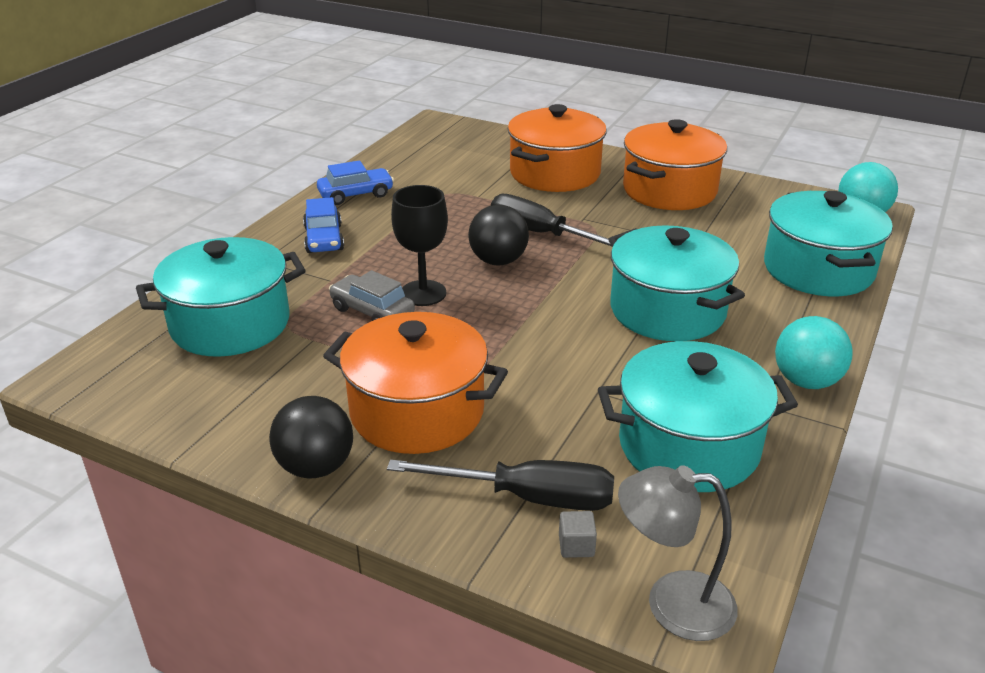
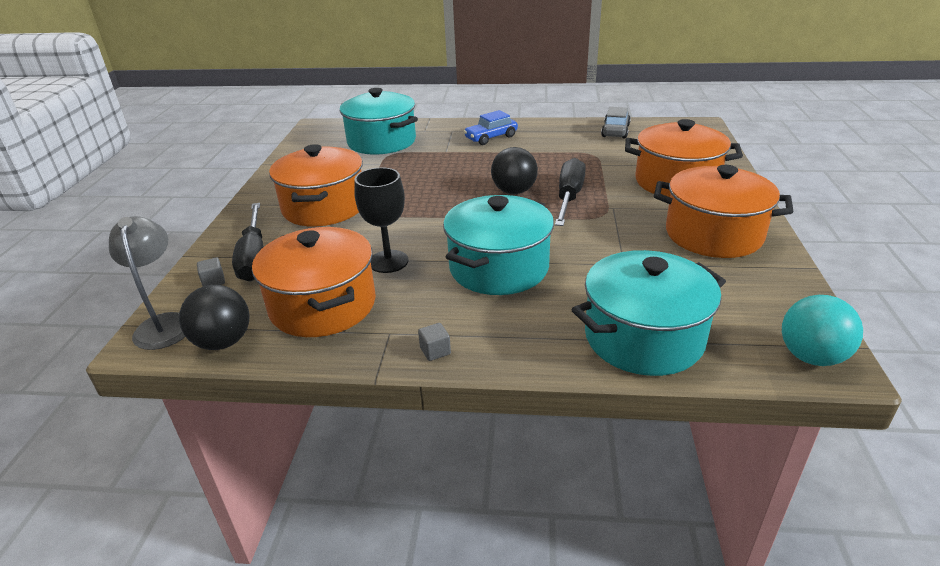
camera: 70 degrees right, 0 degrees up
(316, 467) = (266, 194): black ball -> black ball (223, 342)
(356, 194) = (556, 131): blue car -> none
(372, 312) = (419, 170): grey car -> grey car (615, 131)
(423, 293) = (451, 179): black goblet -> black goblet (388, 261)
(688, 446) = (323, 305): turquoise pot -> orange pot
(806, 381) = (435, 351): turquoise ball -> grey cube

